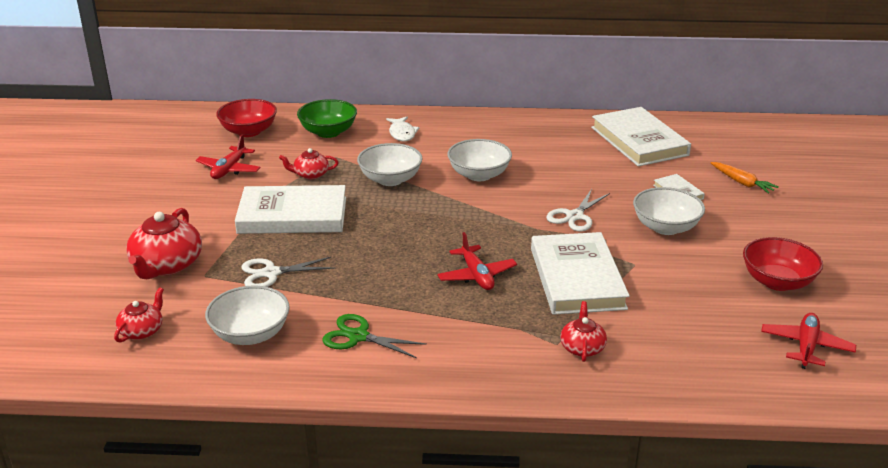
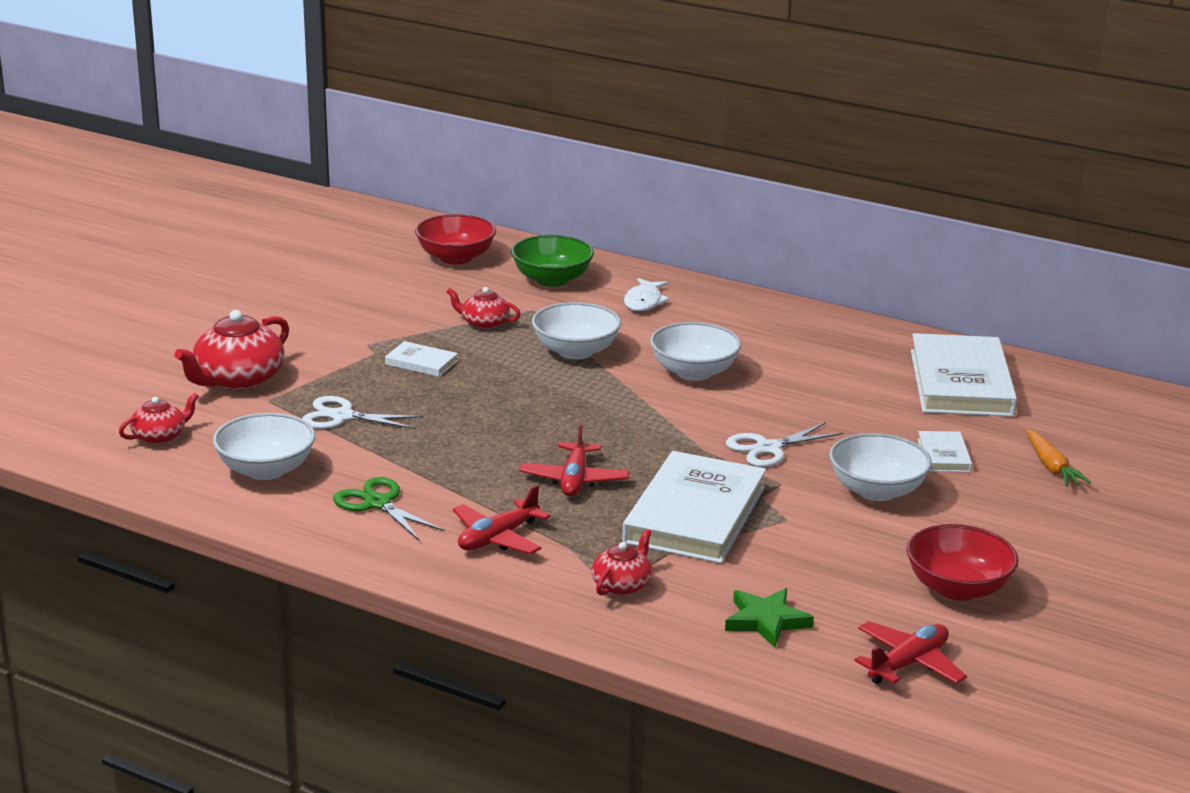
camera: 25 degrees right, 5 degrees down
(229, 169) = (394, 296): red plane -> red plane (498, 538)
(292, 215) = (421, 363): white book -> white book, size x0.45
(695, 344) = (766, 621): none -> green star

